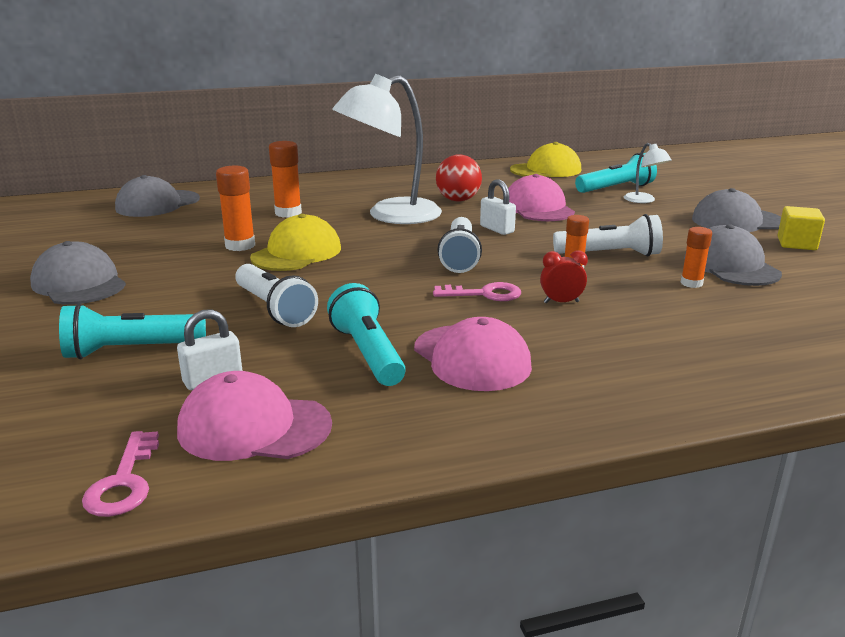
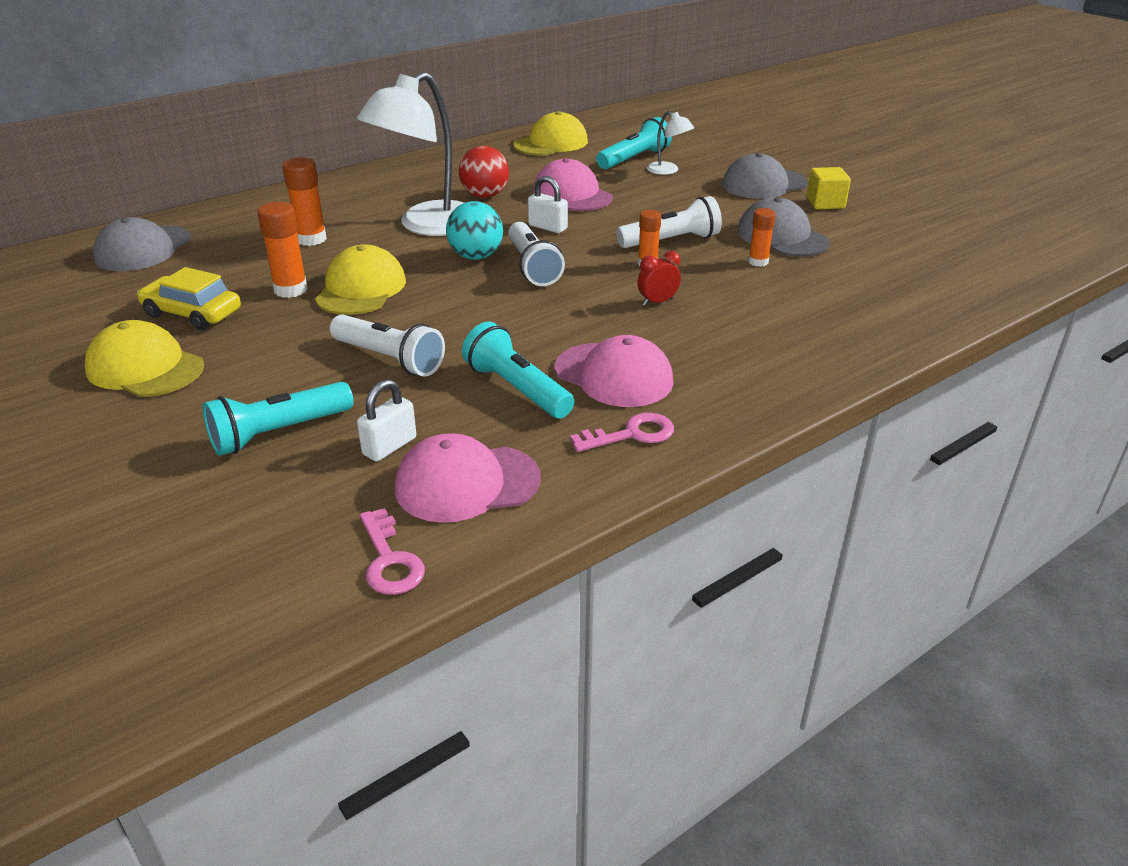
camera: 20 degrees left, 10 degrees up
(79, 283) = (145, 368): grey cap -> yellow cap
(150, 251) = (192, 313): none -> yellow car
(414, 242) = (476, 256): none -> turquoise ball
(484, 294) = (583, 305): pink key -> pink key (631, 434)

